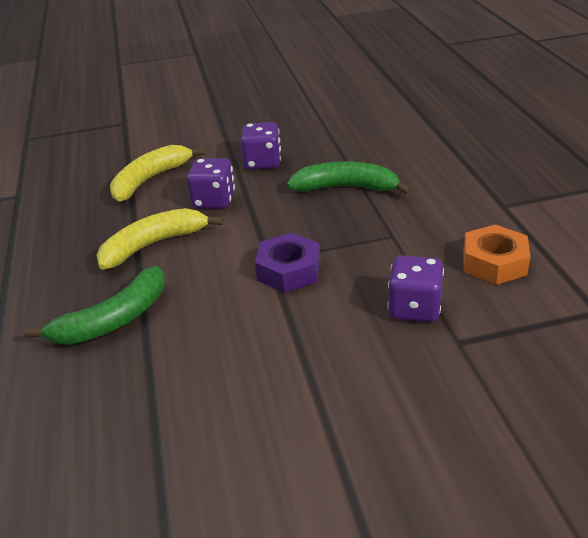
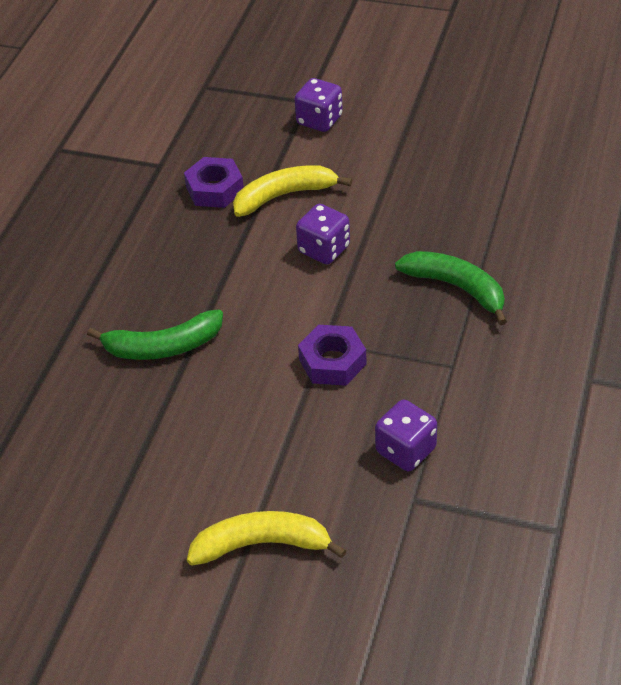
camera: 30 degrees right, 10 degrees up
(83, 194) = (215, 189): none -> purple nut
(153, 245) = (240, 280): yellow banana -> yellow banana (262, 544)
(262, 162) = (402, 218): purple dice -> purple dice (319, 120)
(494, 262) = (516, 438): orange nut -> none

